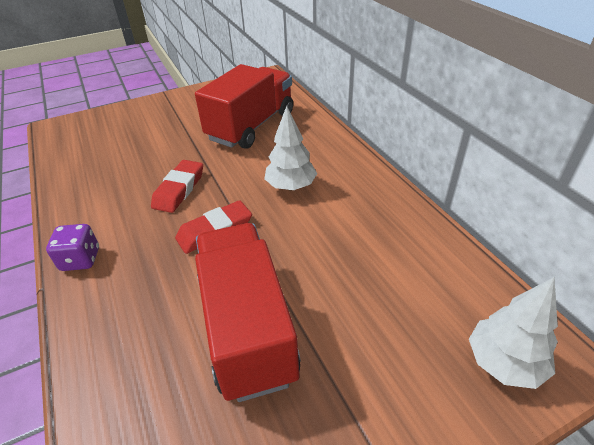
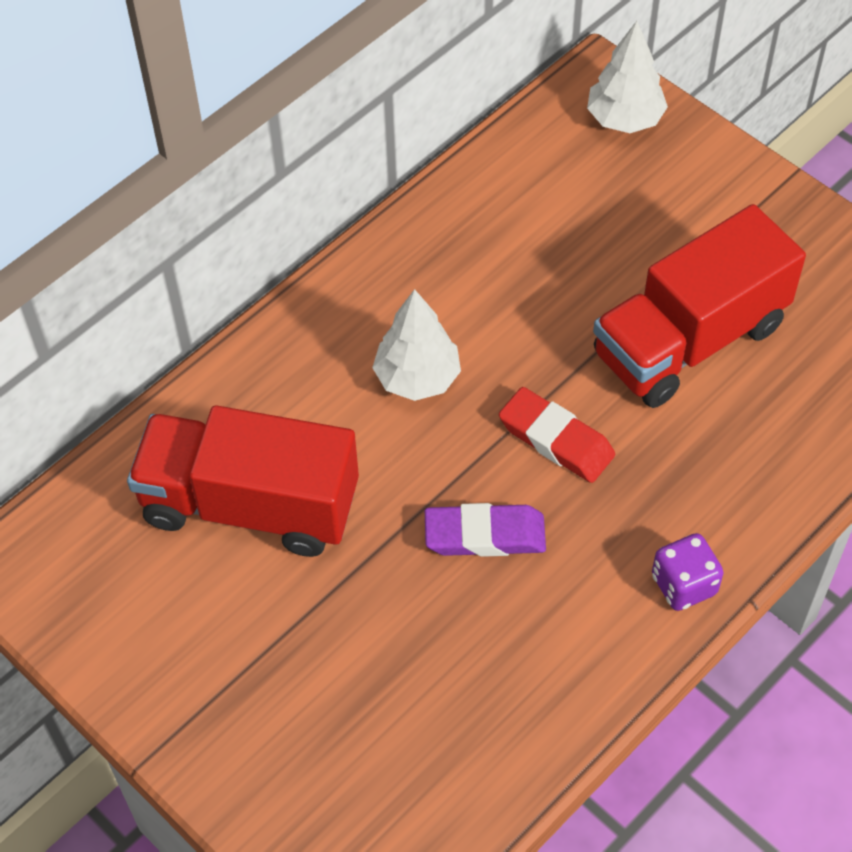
camera: 110 degrees left, 15 degrees up
(179, 189) = (485, 535): red eraser -> purple eraser

